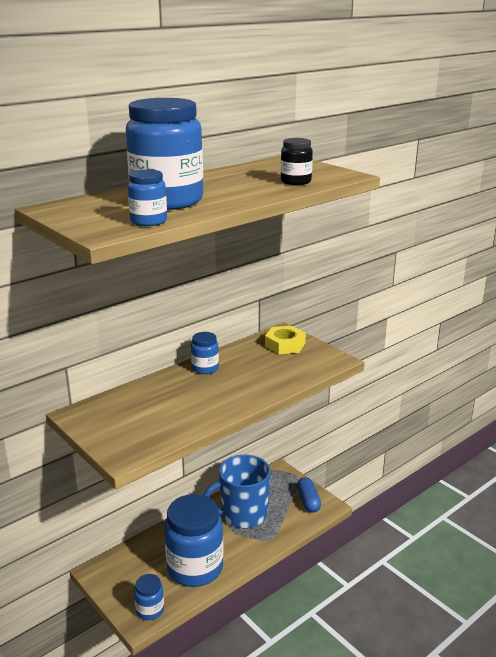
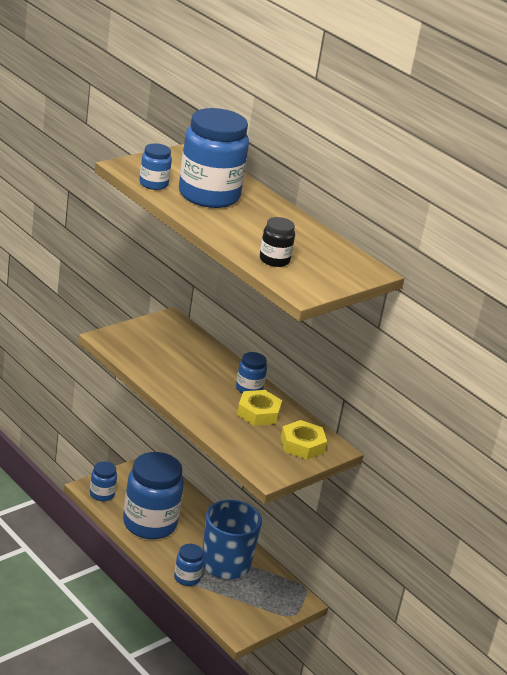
camera: 85 degrees right, 5 degrees up
(244, 364) = (258, 413): none -> yellow nut
(270, 538) = (187, 578): none -> blue jar
(308, 501) = (246, 616): blue capsule -> none

